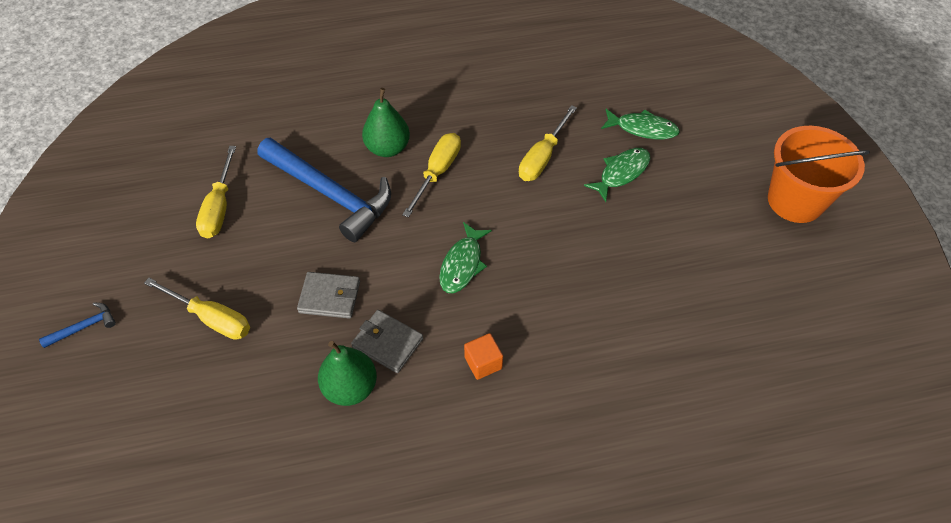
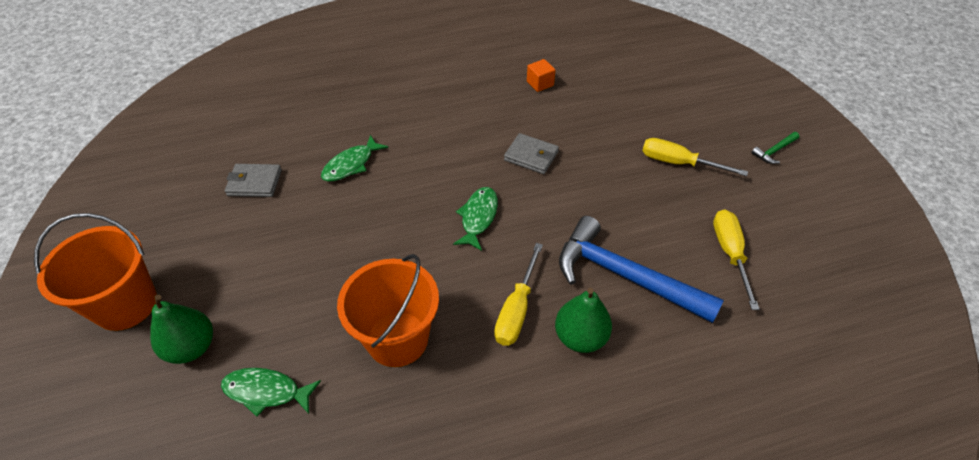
camera: 175 degrees right, 5 degrees down
(84, 327) = (774, 151): blue hammer -> green hammer
(329, 297) = (589, 184): grey wallet -> grey wallet (254, 183)
(350, 387) = (551, 128): green pear -> green pear (191, 347)
(483, 363) = (454, 148): orange cube -> orange cube (540, 83)
(542, 157) = (397, 339): yellow screwdriver -> orange bucket
(621, 173) = (308, 324): green fish -> green fish (351, 165)

